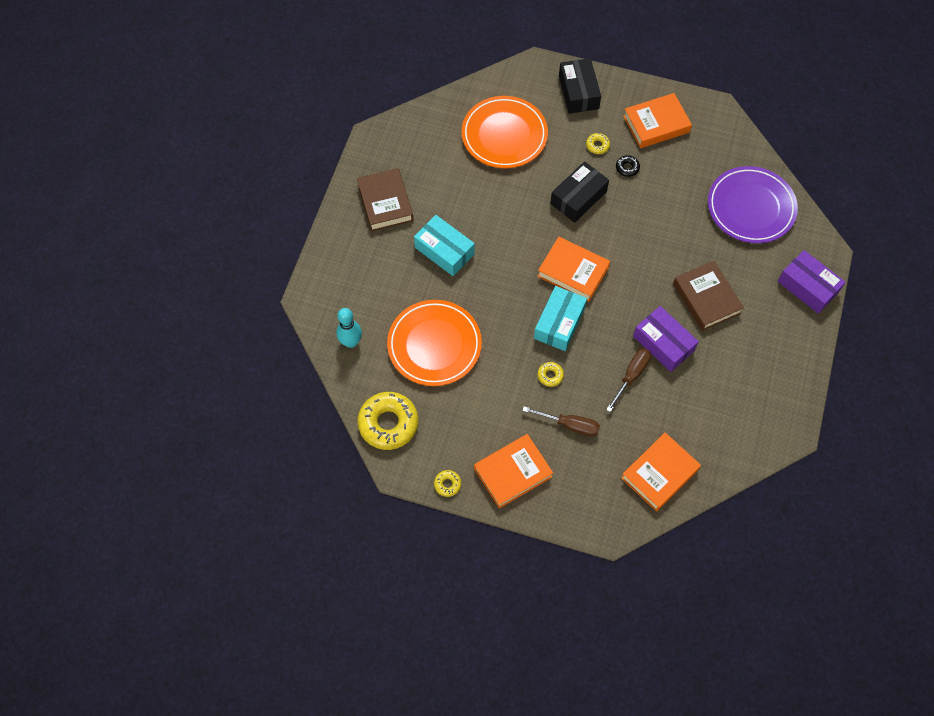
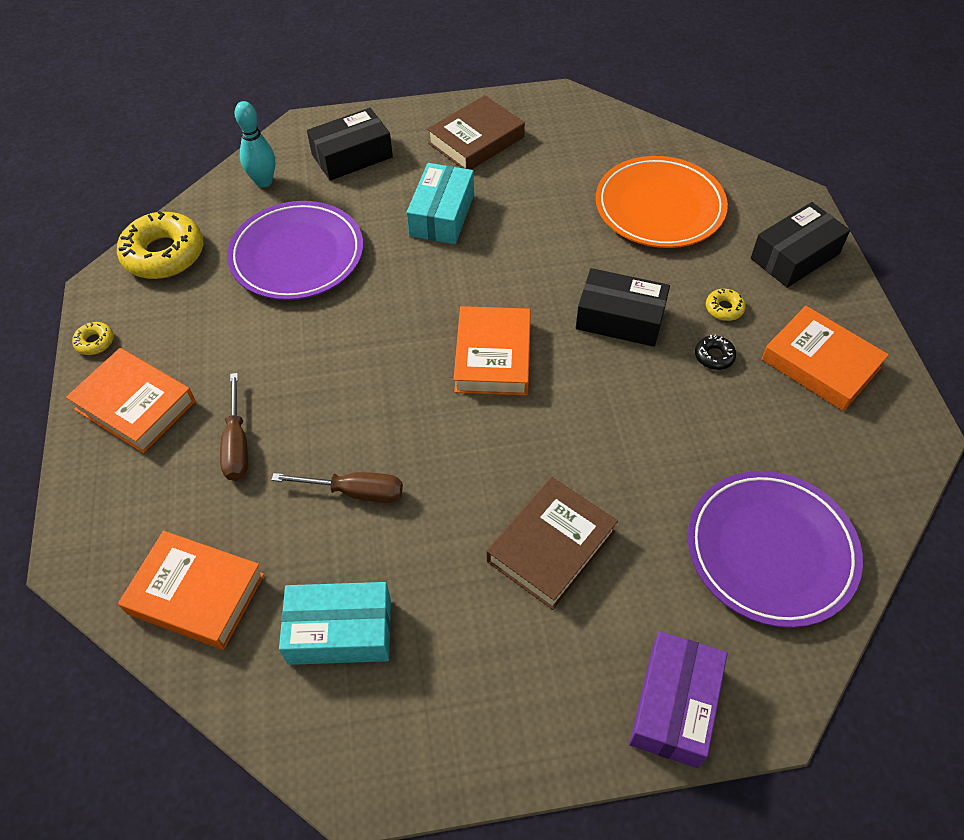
camera: 65 degrees right, 10 degrees down
(356, 280) = (352, 156): none -> black box
(434, 345) = (297, 255): orange plate -> purple plate
(550, 375) = (308, 391): yellow donut -> none
(559, 323) = (399, 371): turquoise box -> turquoise box (340, 631)
(663, 343) = (434, 514): purple box -> none

